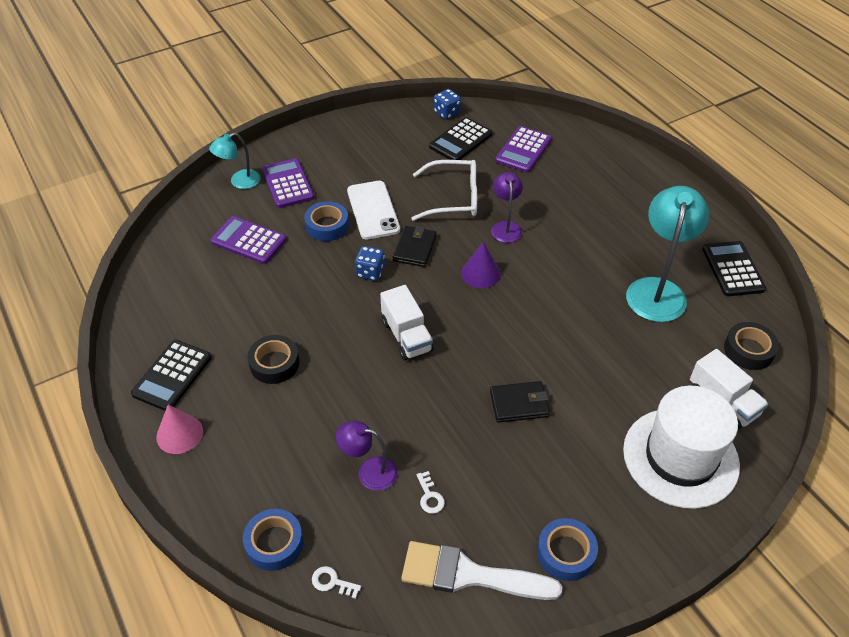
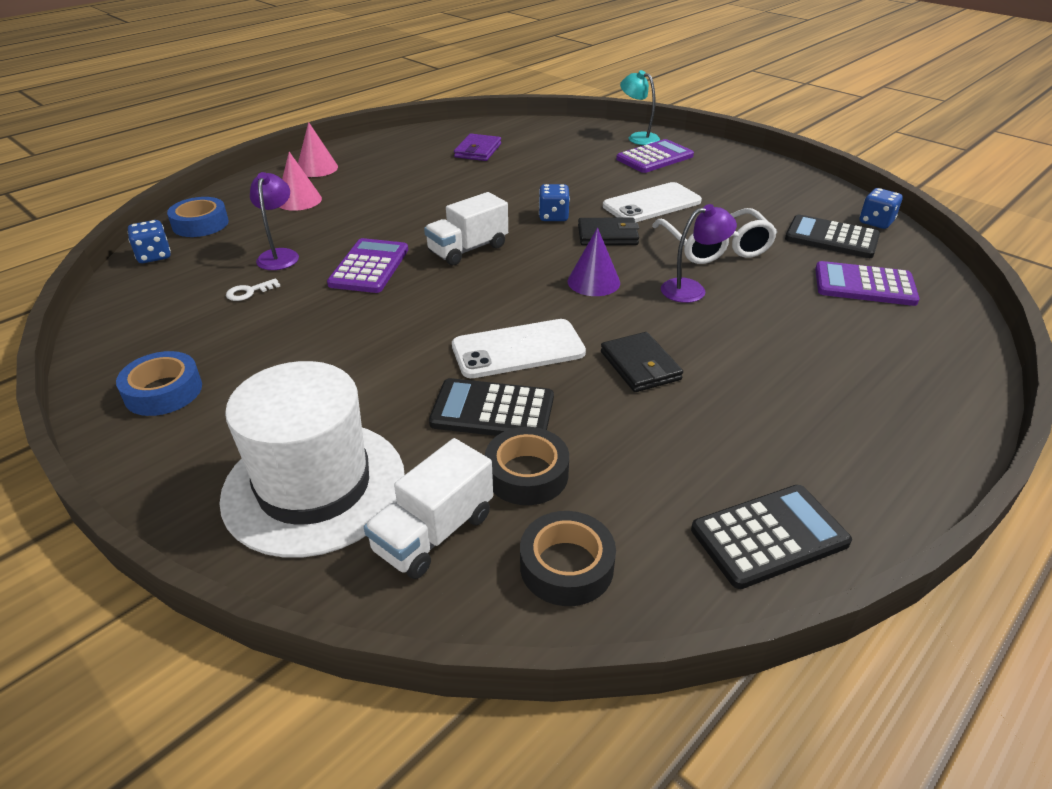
camera: 75 degrees right, 10 degrees down
(172, 376) = (379, 154): black calculator -> black calculator (492, 411)
(206, 296) = (478, 150): none -> purple wallet
(248, 241) = (559, 154): purple calculator -> purple calculator (369, 267)
(255, 453) = (299, 200): none -> pink cone
(274, 363) = (406, 191): black tape -> black tape (527, 474)
(327, 226) = (608, 185): blue tape -> none
(332, 582) = (154, 256): white key -> blue dice
(469, 575) = (147, 328): white brush -> none
(519, 404) = (386, 333): black wallet -> black wallet (640, 366)
(556, 332) = (518, 349): none -> white phone
(657, 290) = (655, 440): turquoise lamp -> none

